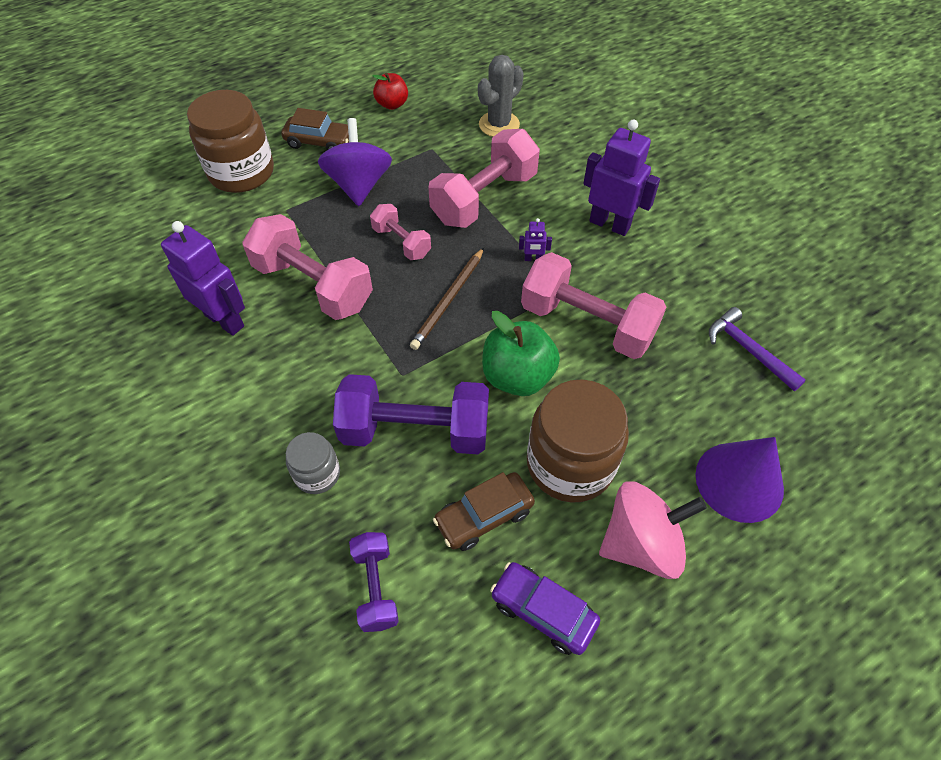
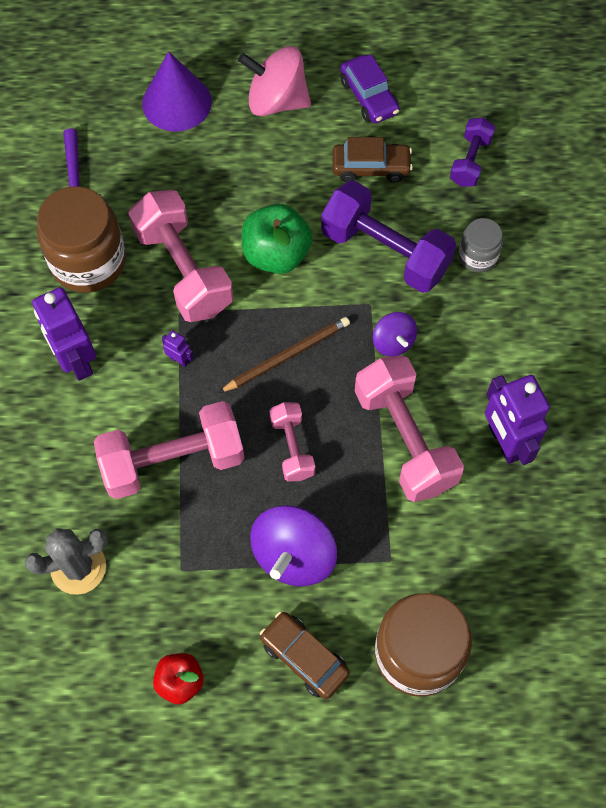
camera: 150 degrees left, 10 degrees up
(362, 353) = (393, 342): none -> purple spinning top
(570, 463) = (285, 171): brown jar -> brown jar (88, 261)

